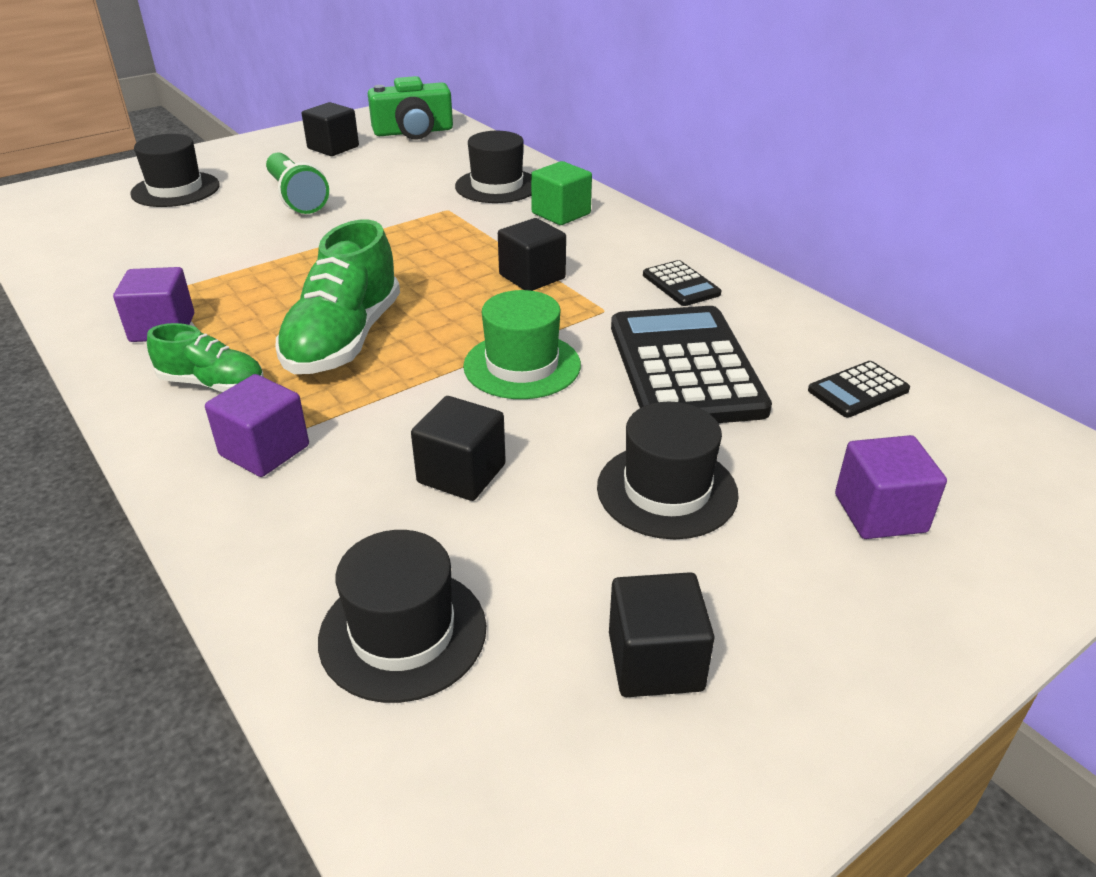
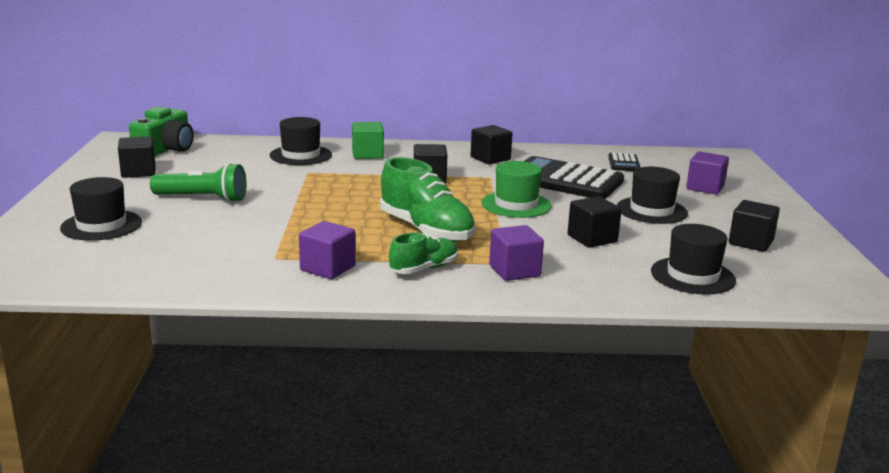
camera: 55 degrees left, 15 degrees down
(681, 284) = (490, 158): black calculator -> black cube

